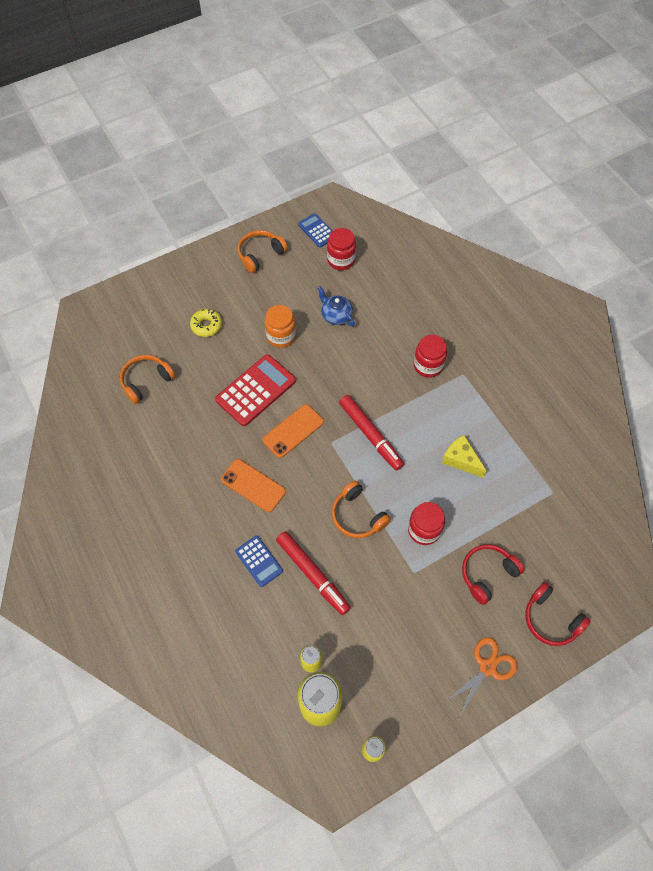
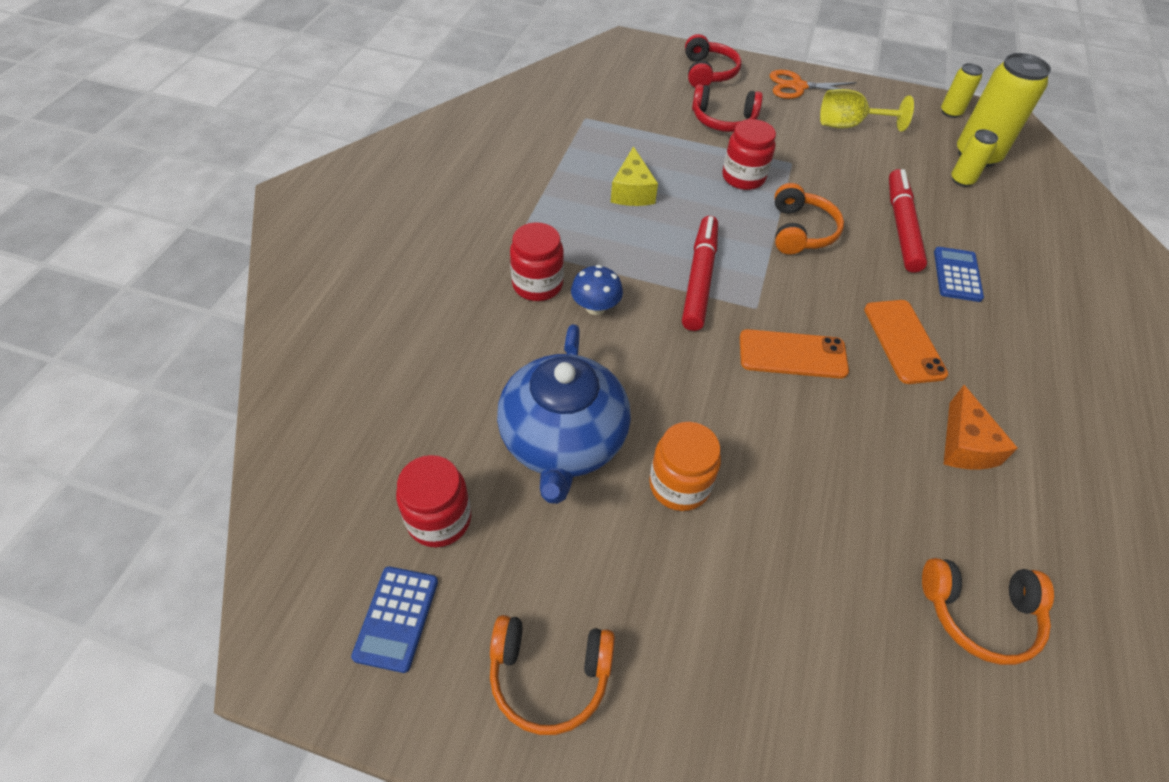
camera: 135 degrees left, 10 degrees down
(191, 449) = (965, 445): none -> orange cheese
(206, 325) = (788, 620): yellow donut -> none
(256, 390) = (797, 442): red calculator -> none
(336, 315) = (563, 441): blue teapot -> blue teapot, size x1.98
(393, 377) = (595, 307): none -> blue mushroom
(418, 653) = (849, 125): none -> yellow goblet

